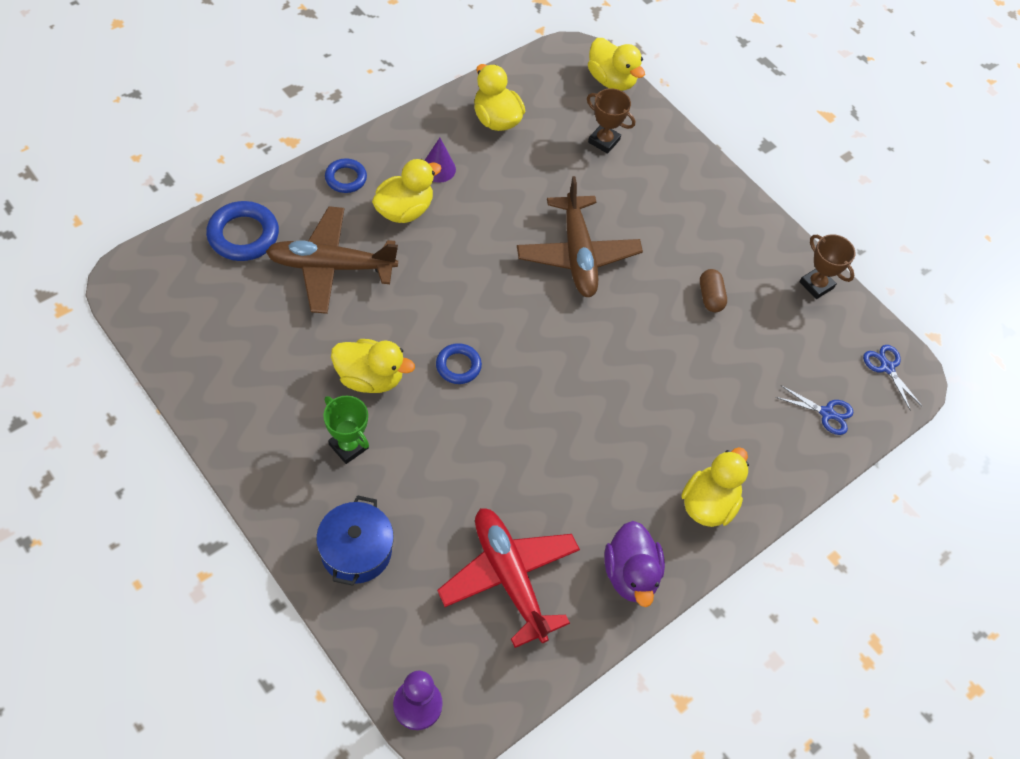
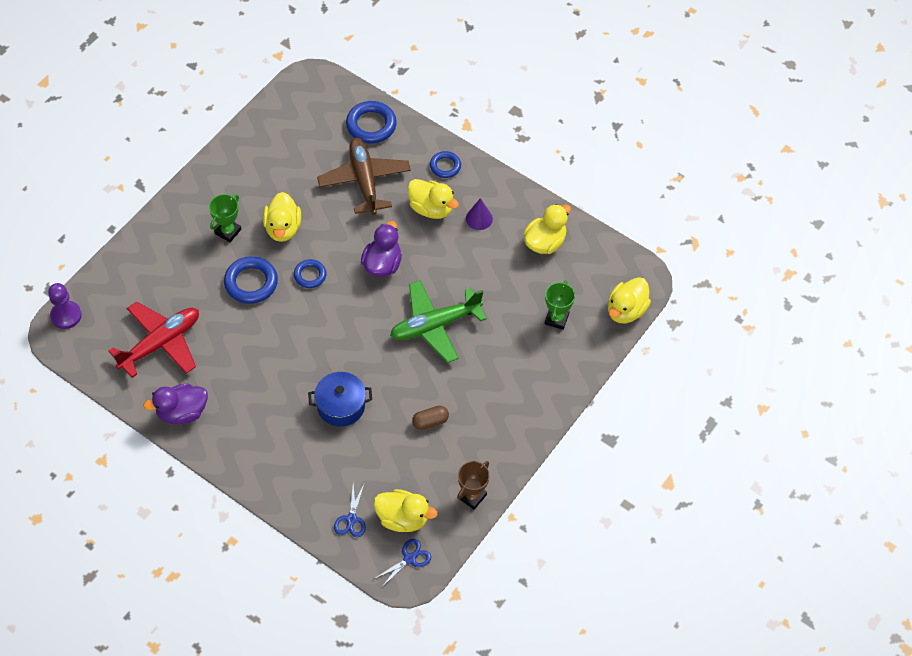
camera: 80 degrees right, 0 degrees up
(356, 551) = (156, 257): blue pot -> blue pot (341, 406)
(446, 438) = (251, 283): none -> blue ring
(469, 283) = (382, 264): none -> purple duck
(577, 255) = (435, 325): brown plane -> green plane
(604, 141) = (556, 319): brown trophy -> green trophy
(708, 503) = (249, 450): yellow duck -> yellow duck (403, 518)

